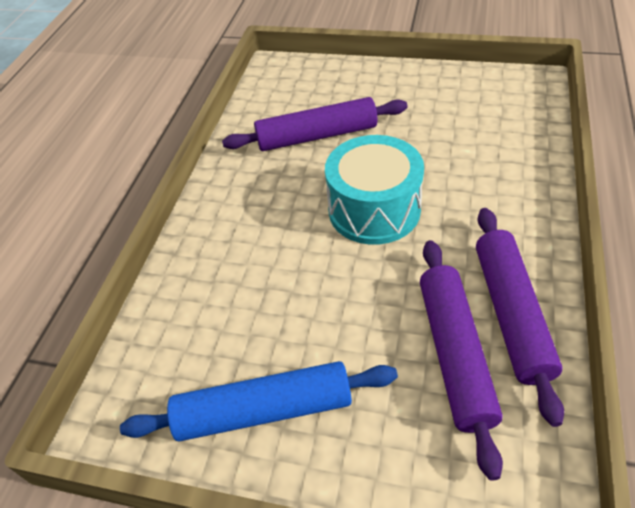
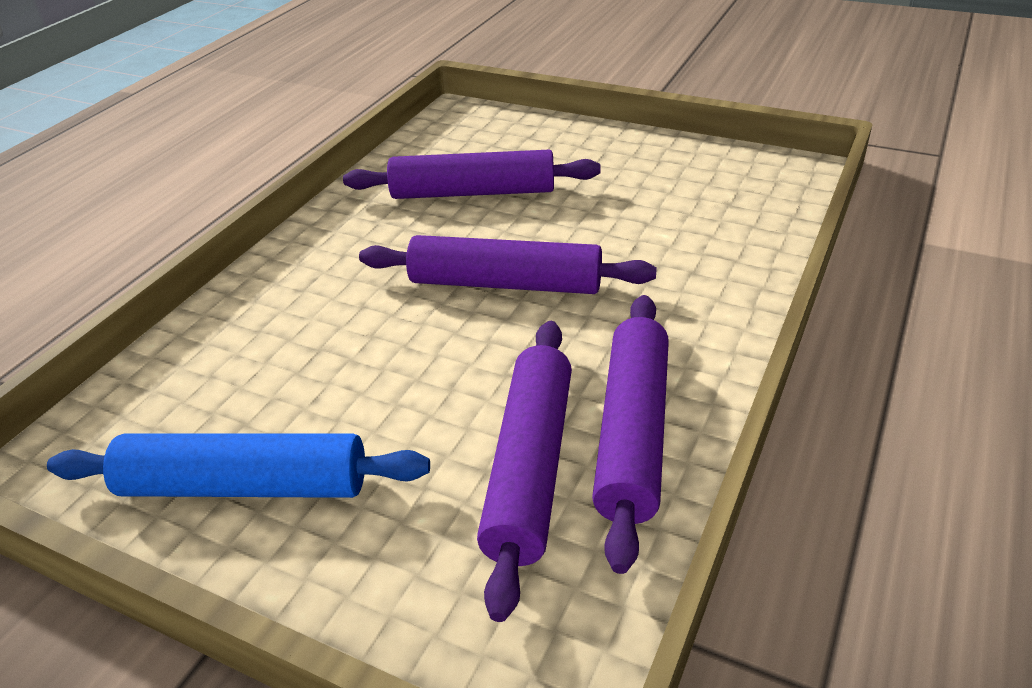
camera: 10 degrees right, 10 degrees down
(374, 209) = (505, 283): turquoise drum -> purple rolling pin

